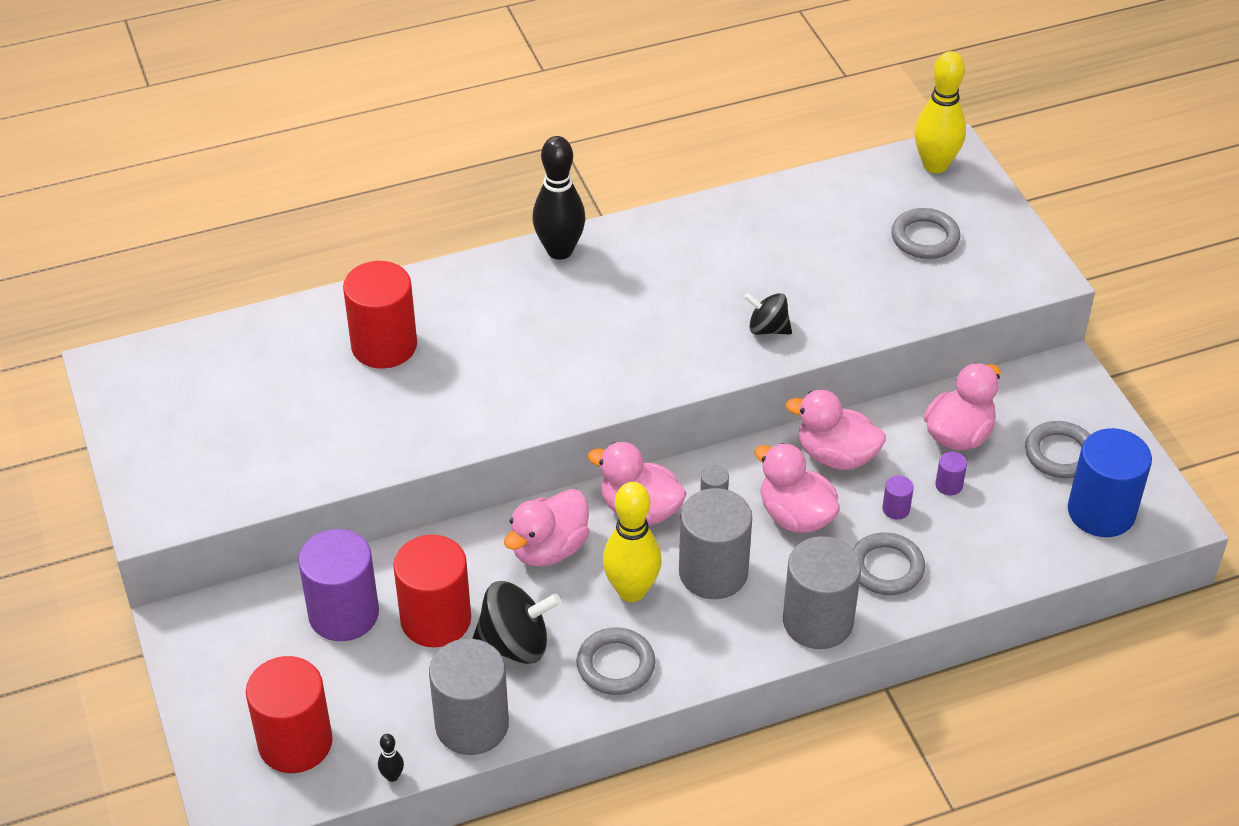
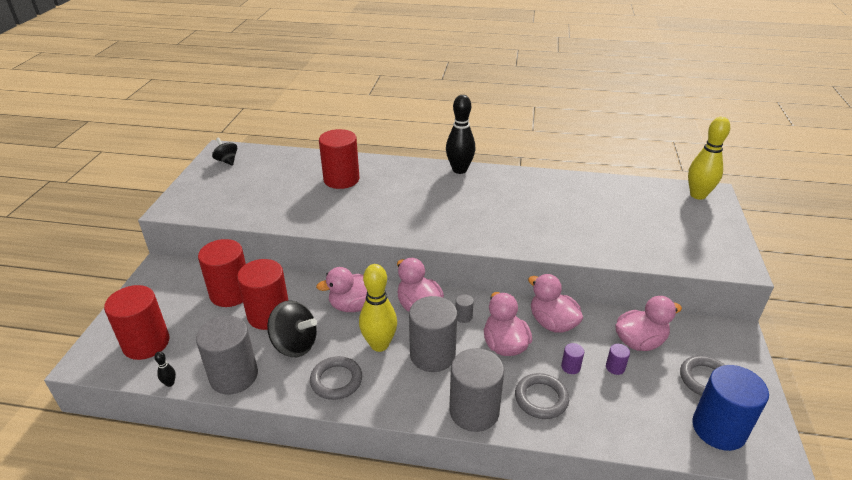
camera: 30 degrees right, 10 degrees down
(343, 614) = (231, 293): purple cylinder -> red cylinder
(767, 328) = (542, 236): black spinning top -> black spinning top (227, 161)
(925, 238) = (670, 225): grey ring -> none

